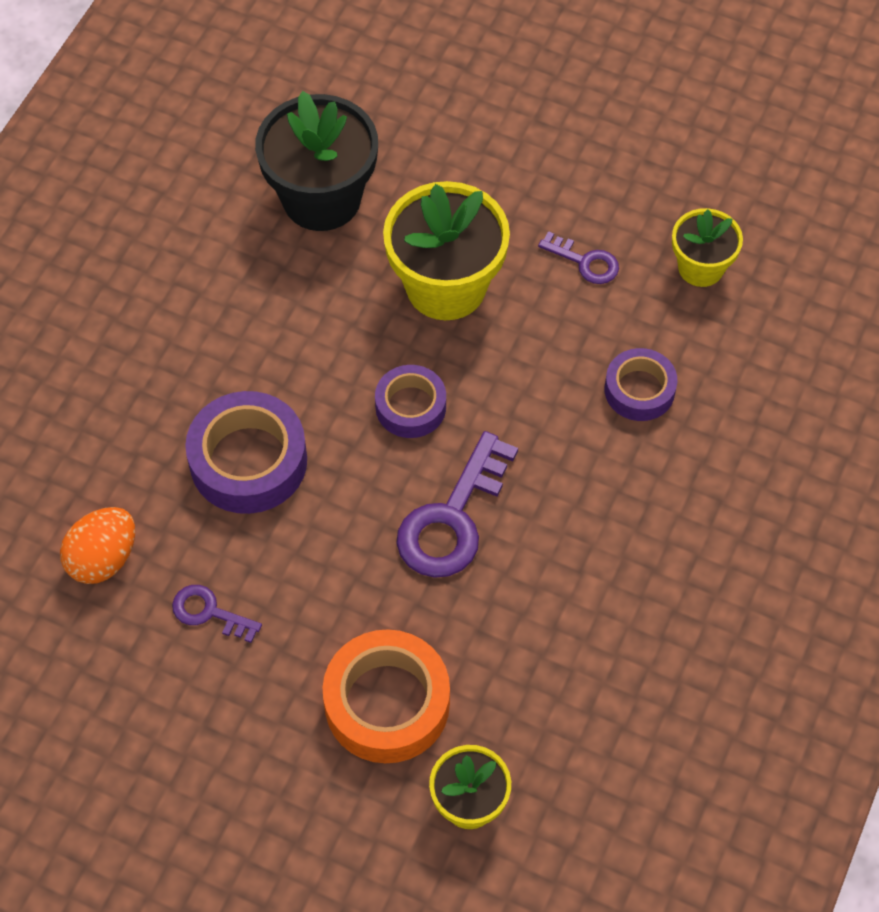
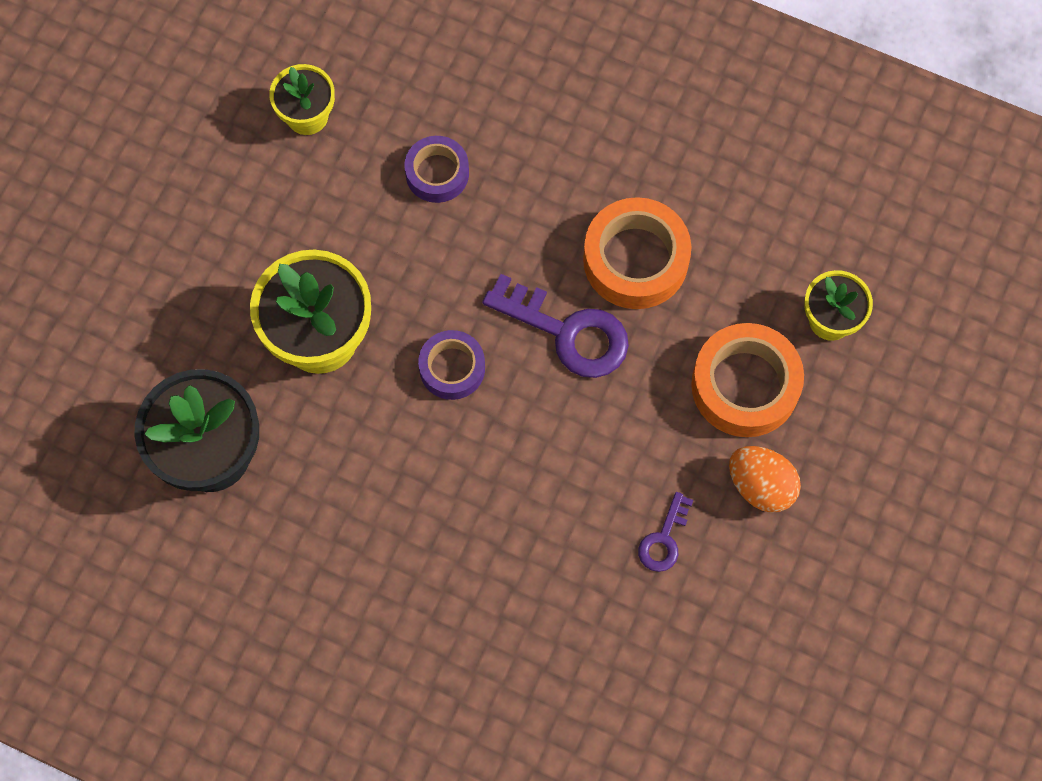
camera: 90 degrees left, 10 degrees up
(103, 559) = (612, 638): orange egg -> orange egg (761, 486)
(248, 461) = (509, 512): purple tape -> none
(541, 590) = (635, 259): none -> orange tape
(585, 262) = (297, 214): purple key -> none

